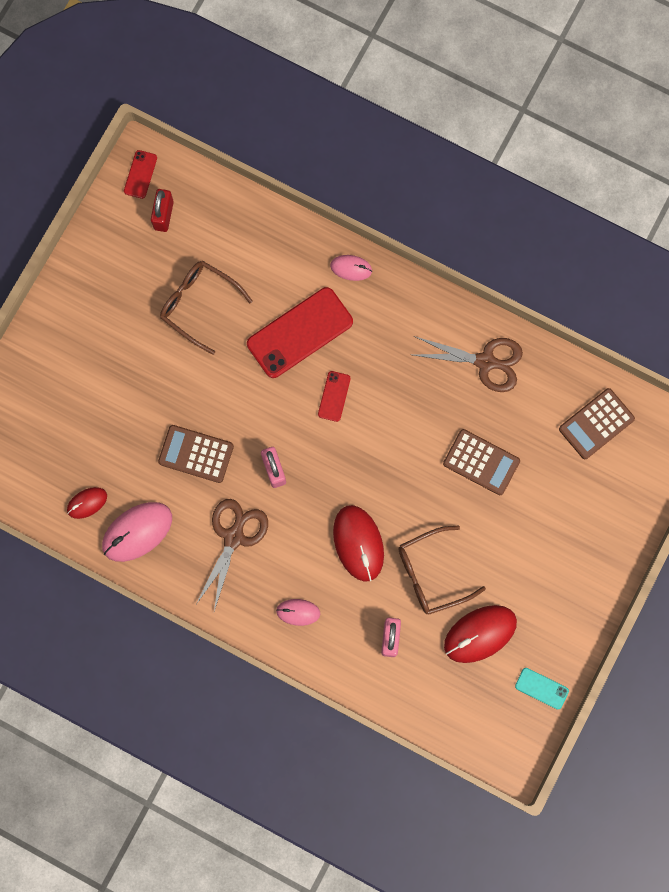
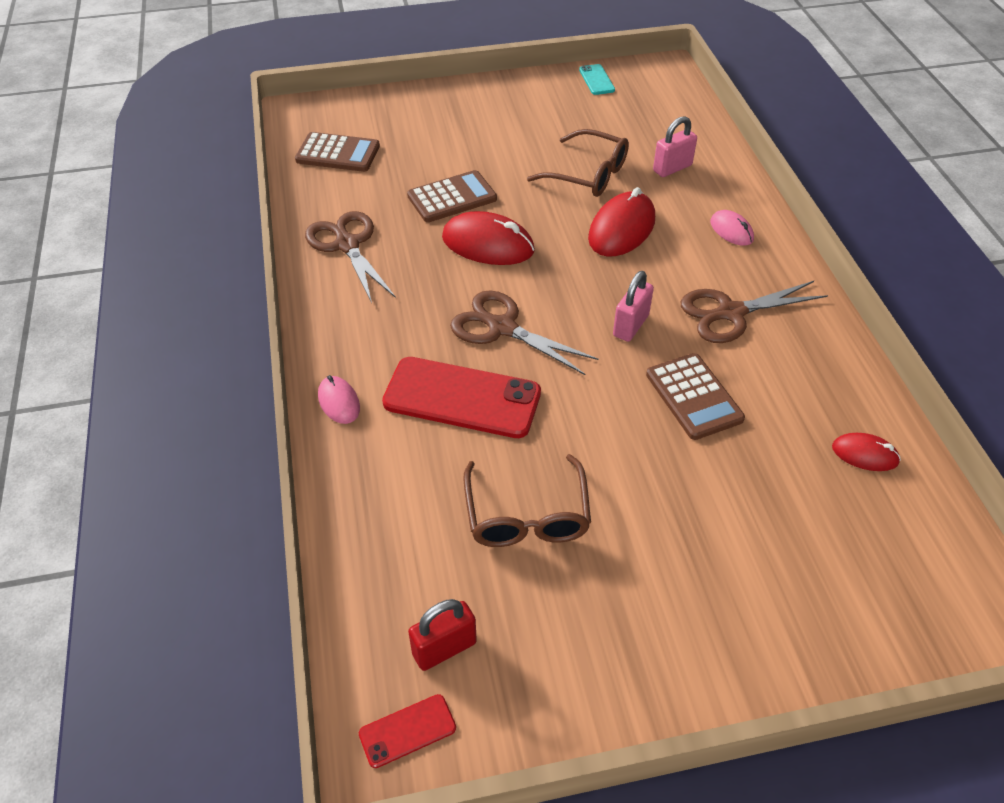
camera: 130 degrees left, 30 degrees down
(137, 532) = (830, 389): pink mouse -> none
(334, 396) = (502, 328): red phone -> brown scissors
(480, 634) = (600, 126): red mouse -> red mouse (488, 245)
(481, 462) = (452, 198): brown calculator -> brown calculator turned 75 degrees clockwise

